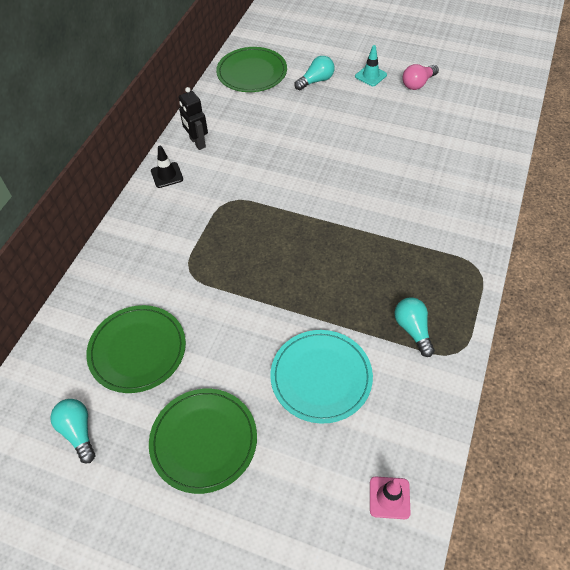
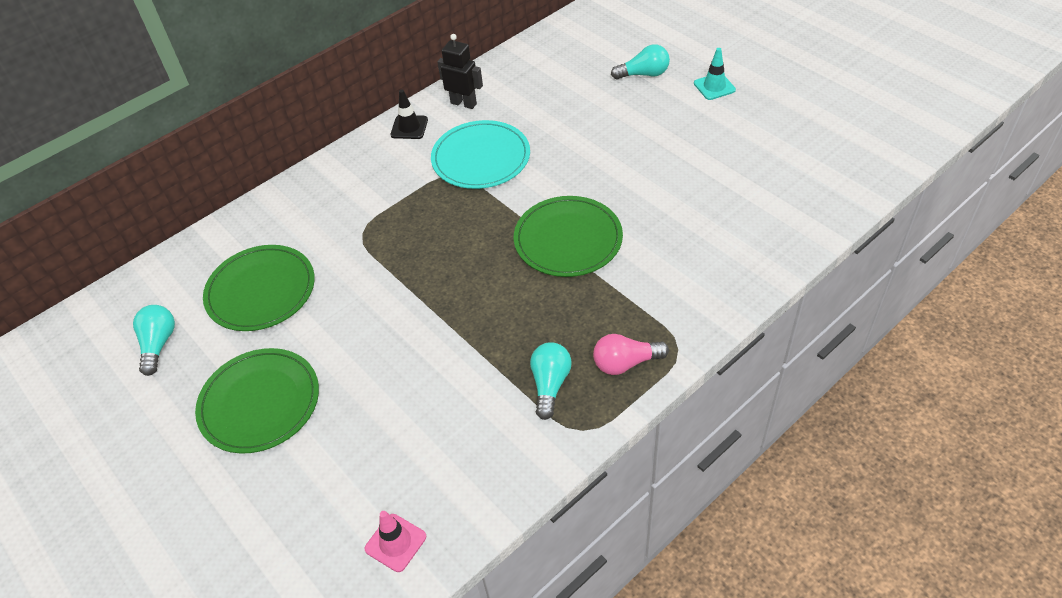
camera: 30 degrees right, 5 degrees down
(197, 143) = (463, 103): black robot -> black robot turned 120 degrees clockwise
(252, 72) = (577, 44): green plate -> green plate (568, 239)
(321, 377) = (415, 392): turquoise plate -> turquoise plate (481, 158)
(418, 83) = (767, 113): pink light bulb -> pink light bulb (625, 363)

